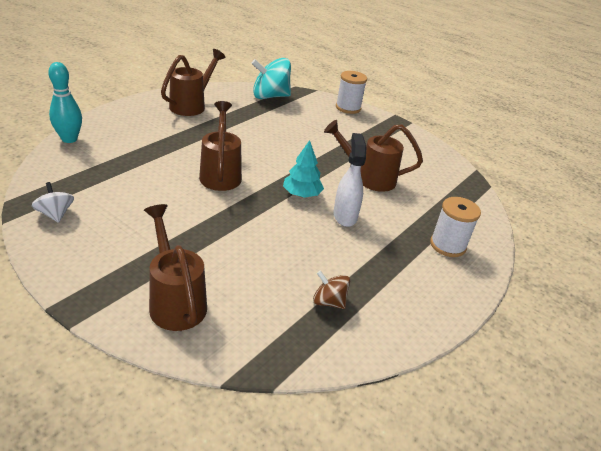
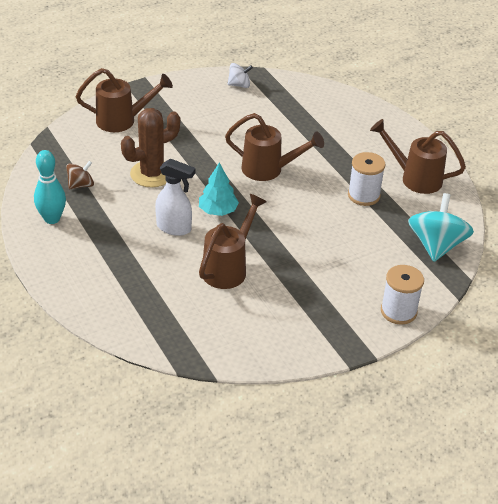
camera: 115 degrees right, 5 degrees up
(69, 139) = (350, 98): turquoise bowling pin -> turquoise bowling pin (52, 219)
(192, 105) = (414, 178): brown watering can -> brown watering can turned 150 degrees clockwise
(273, 248) = (152, 174): none -> brown cactus
(447, 245) = (101, 280): white spool -> white spool (363, 195)

